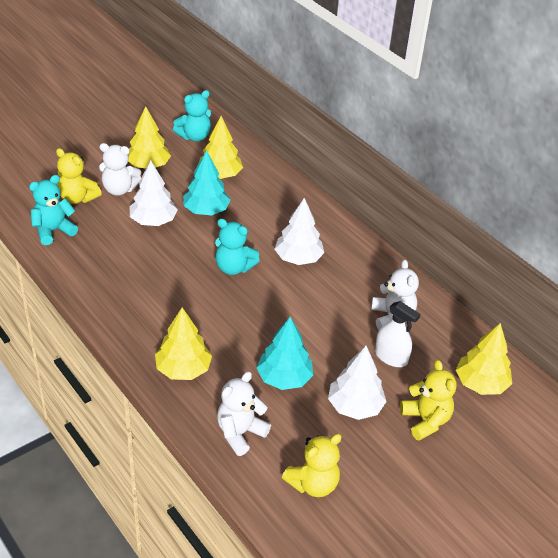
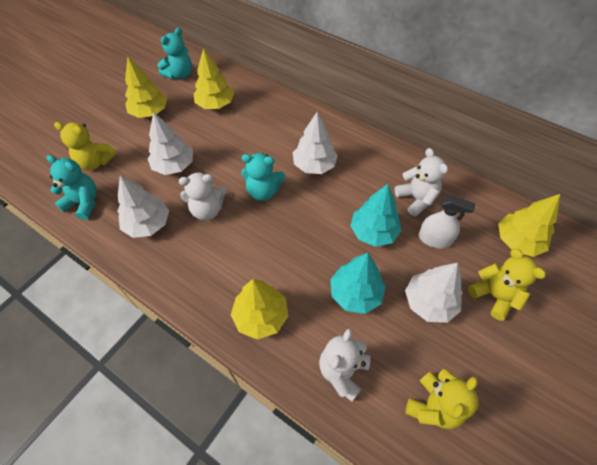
camera: 15 degrees left, 15 degrees up
(53, 231) = (84, 203): turquoise teddy bear -> turquoise teddy bear turned 75 degrees clockwise
(107, 265) = (148, 224): none -> white tree
(119, 189) = (132, 142): white teddy bear -> white teddy bear (207, 210)
(206, 211) = (217, 142): turquoise tree -> turquoise tree (373, 232)

